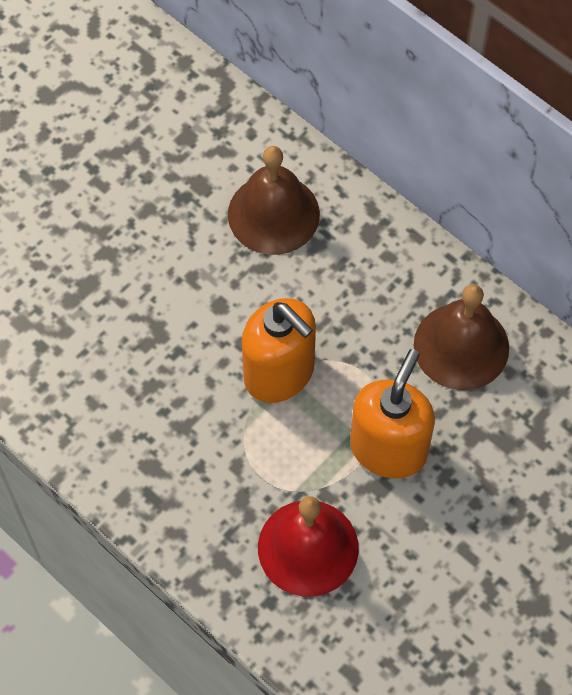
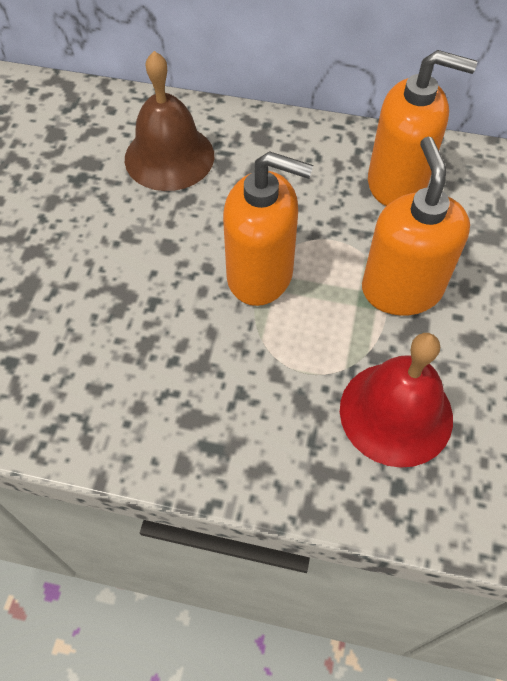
camera: 30 degrees left, 5 degrees down
(461, 346) = (397, 183): brown bell -> orange soap dispenser

